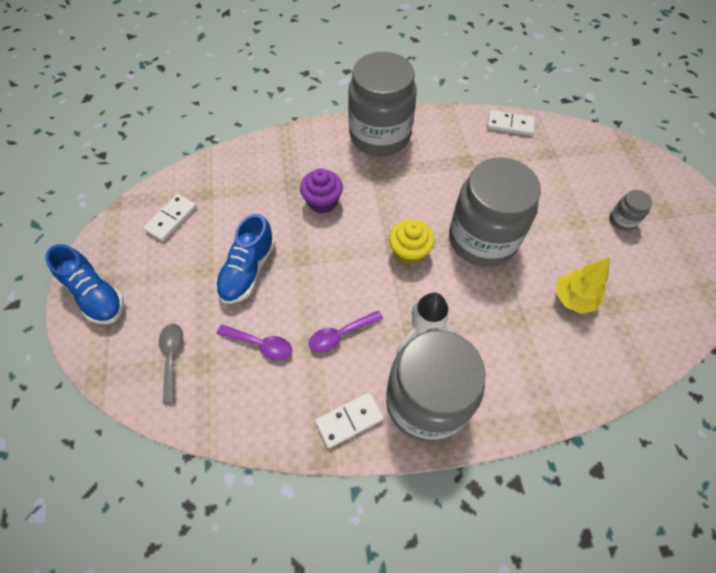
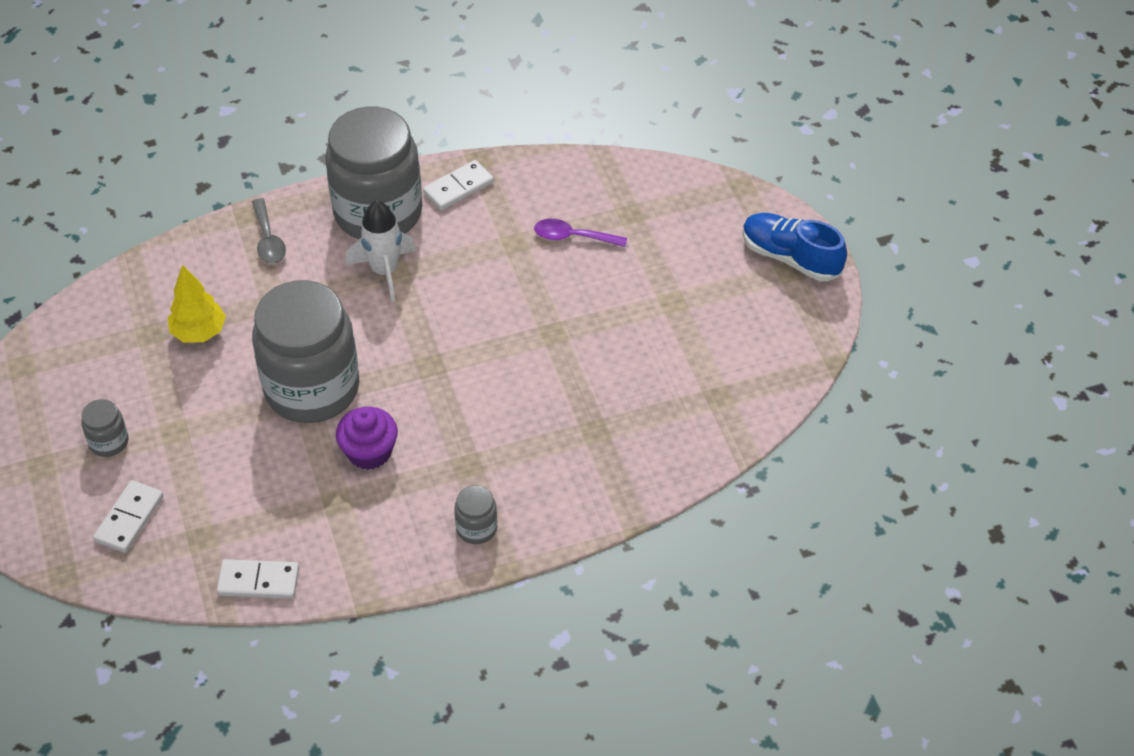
camera: 170 degrees right, 10 degrees down
(171, 219) = (746, 355): white domino -> white domino (129, 519)
(172, 357) = (668, 212): grey spoon -> grey spoon (268, 240)
(248, 270) = (616, 308): blue shoe -> none
(322, 201) = (543, 408): purple cupcake -> purple cupcake (369, 452)
(340, 335) = (483, 258): purple spoon -> none
(380, 135) = (476, 528): grey jar -> grey jar, size x0.41
(409, 252) = (411, 359): yellow cupcake -> none

